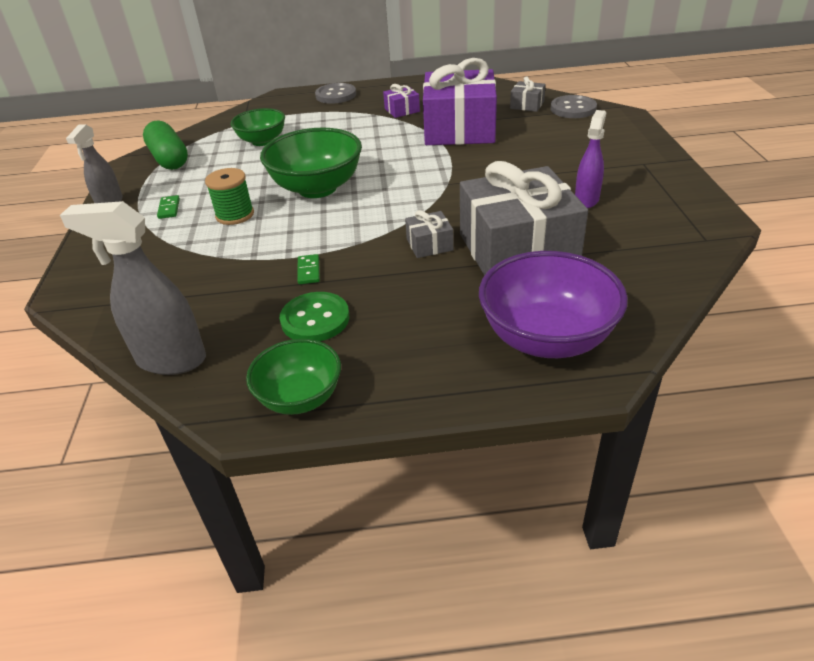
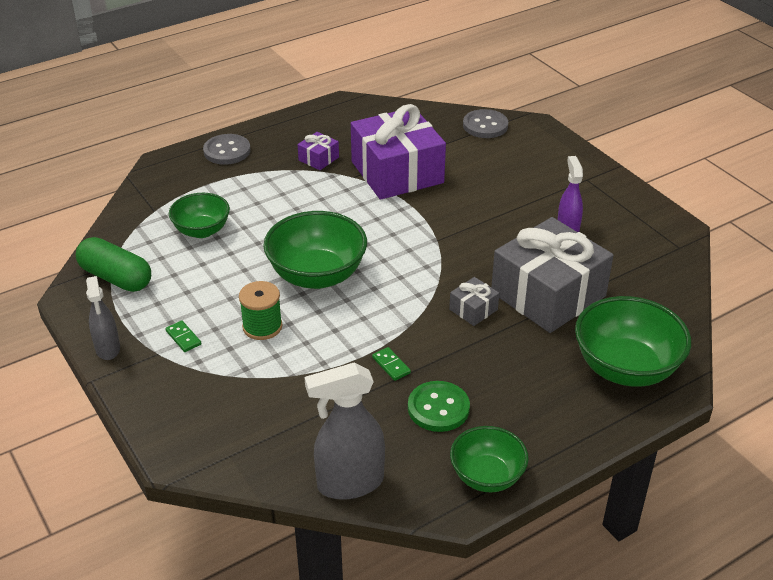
camera: 30 degrees left, 0 degrees up
(527, 105) = (439, 128): grey gift -> none
(546, 338) = (625, 368): purple bowl -> green bowl

